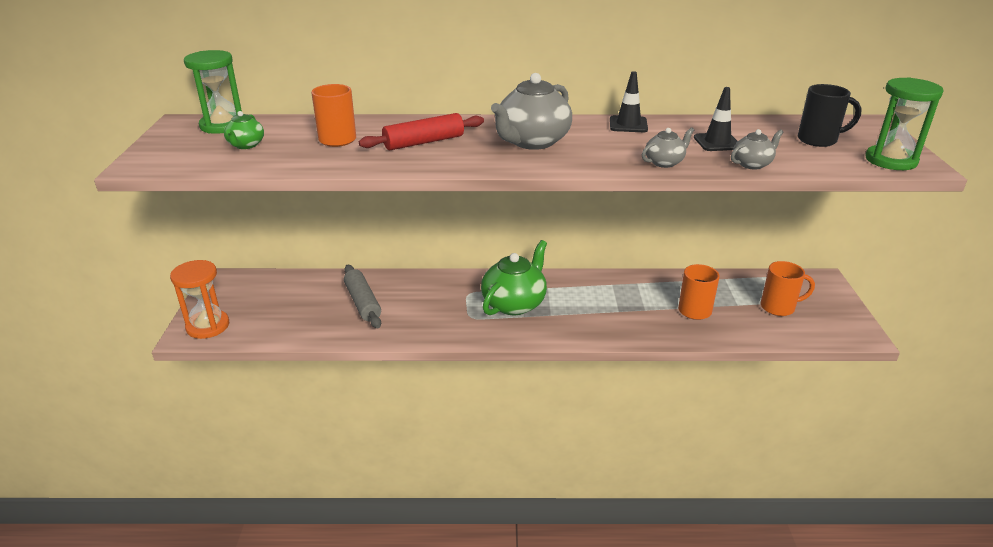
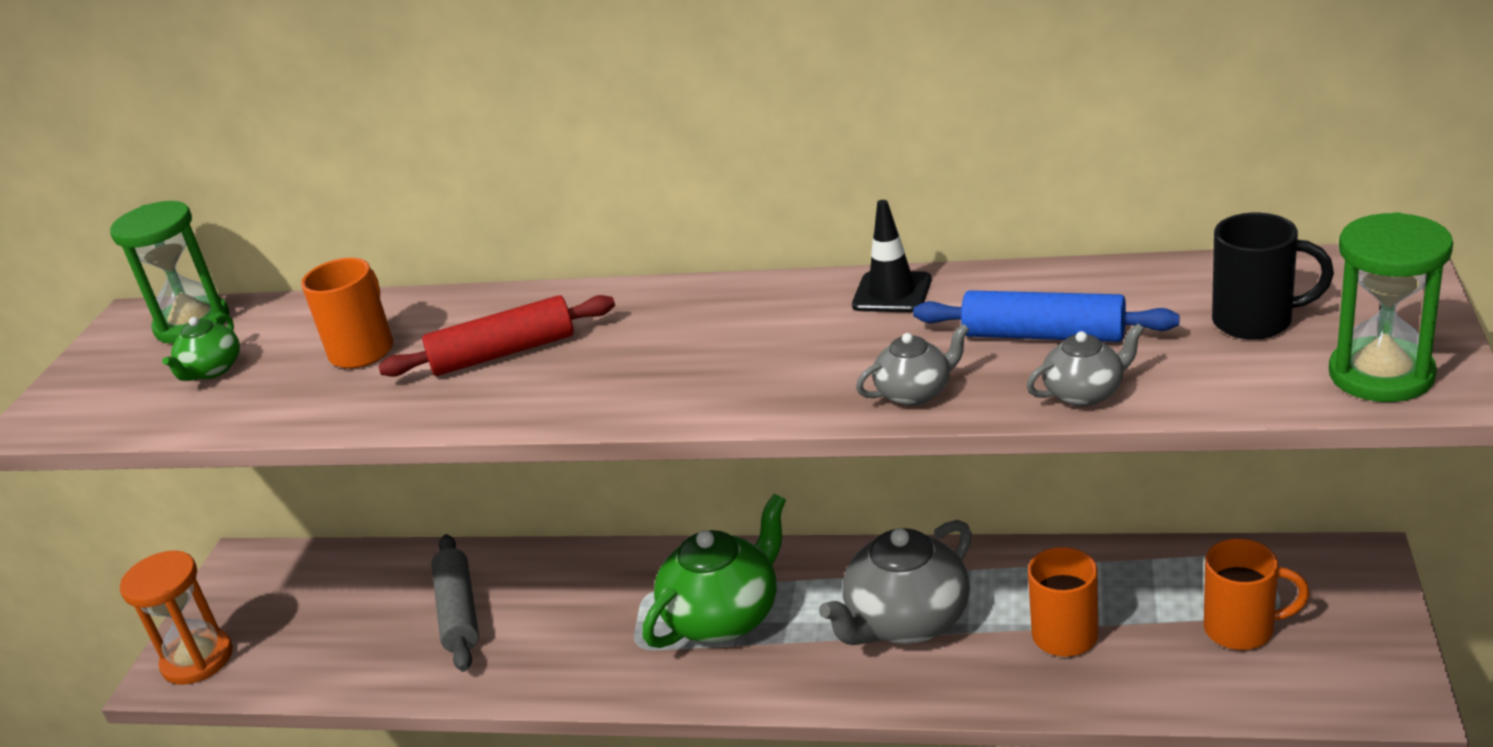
camera: 15 degrees right, 0 degrees up
(532, 142) = (693, 345): grey teapot -> grey teapot (906, 621)
(717, 142) = (1043, 335): black traffic cone -> blue rolling pin

